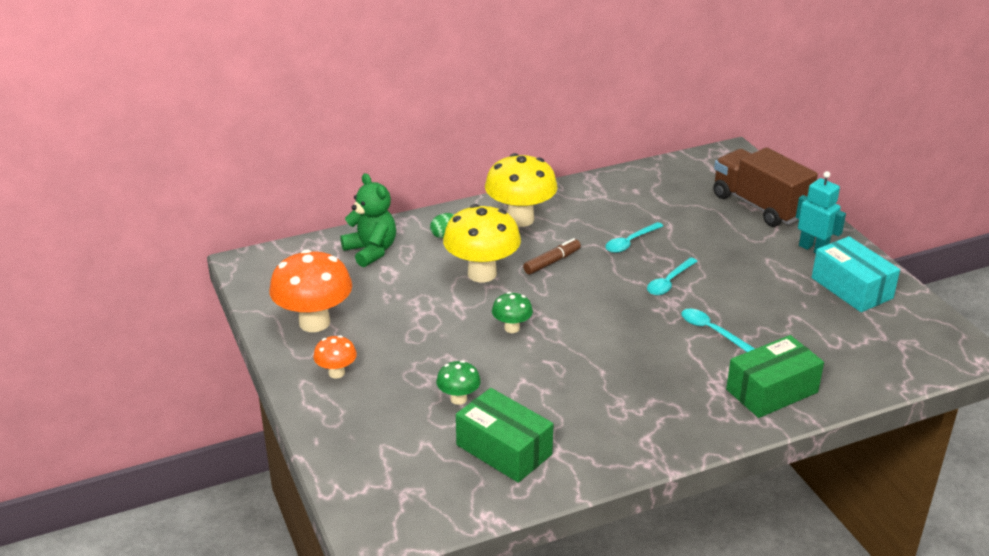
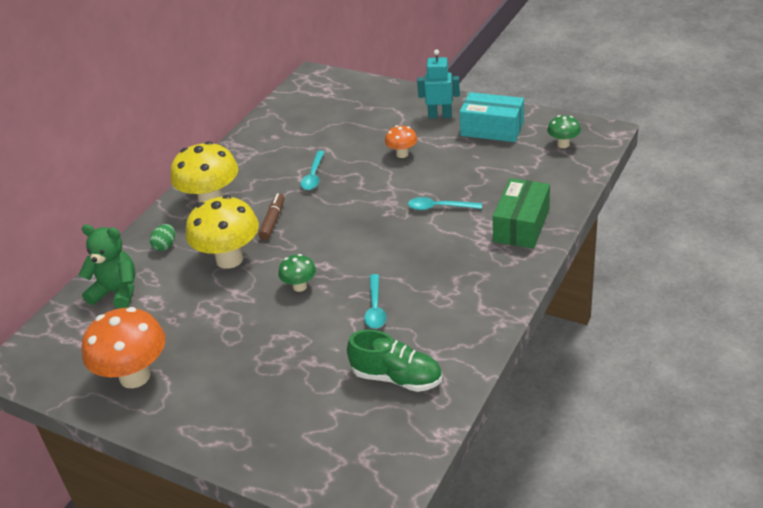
camera: 35 degrees left, 5 degrees up
(336, 373) = (201, 404): orange mushroom -> orange mushroom (402, 154)
(458, 399) = (321, 363): green mushroom -> green mushroom (563, 144)
(504, 449) = (397, 378): green box -> green shoe
(669, 282) = (373, 189): turquoise spoon -> turquoise spoon (375, 308)
(759, 206) = (372, 104): brown truck -> none

